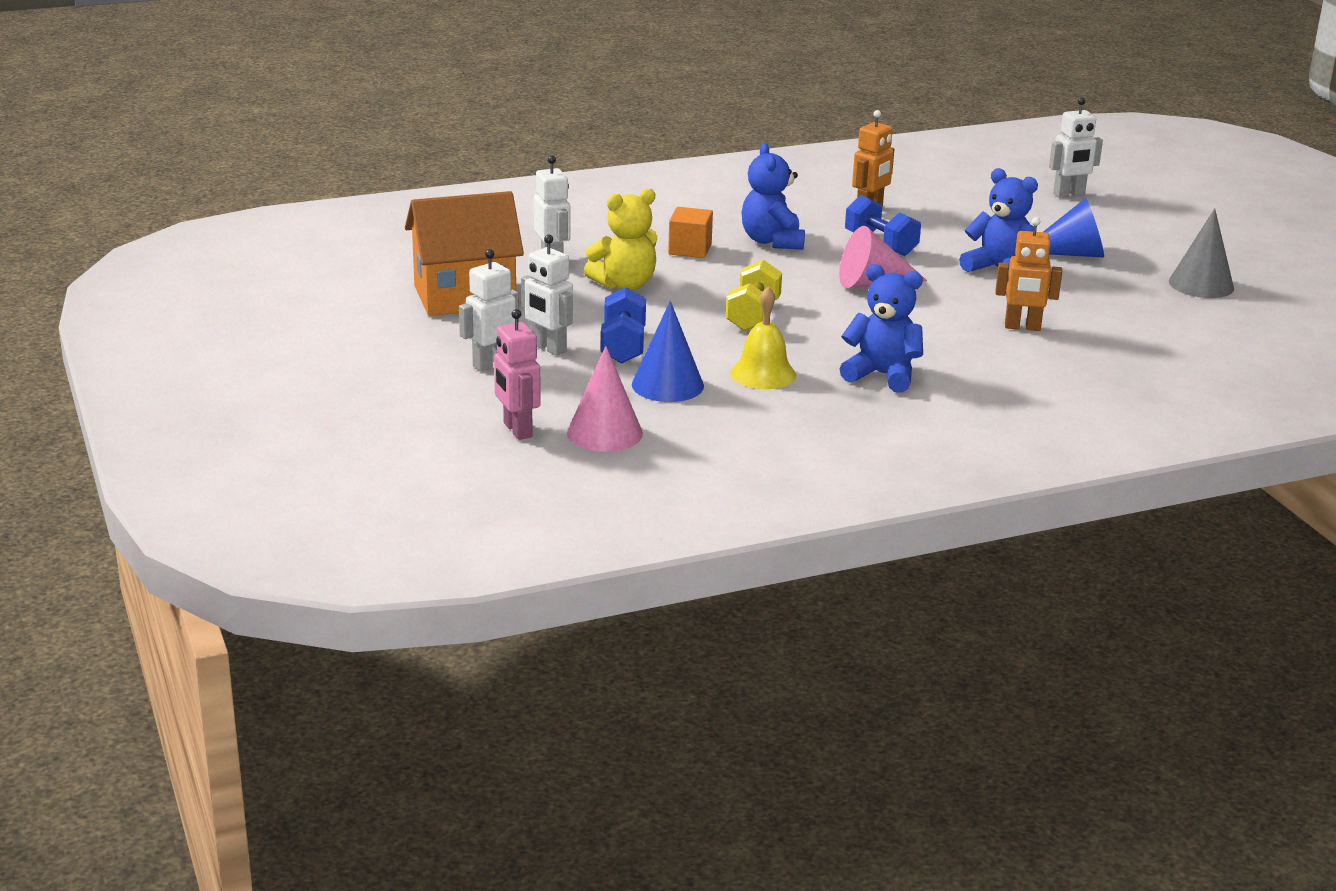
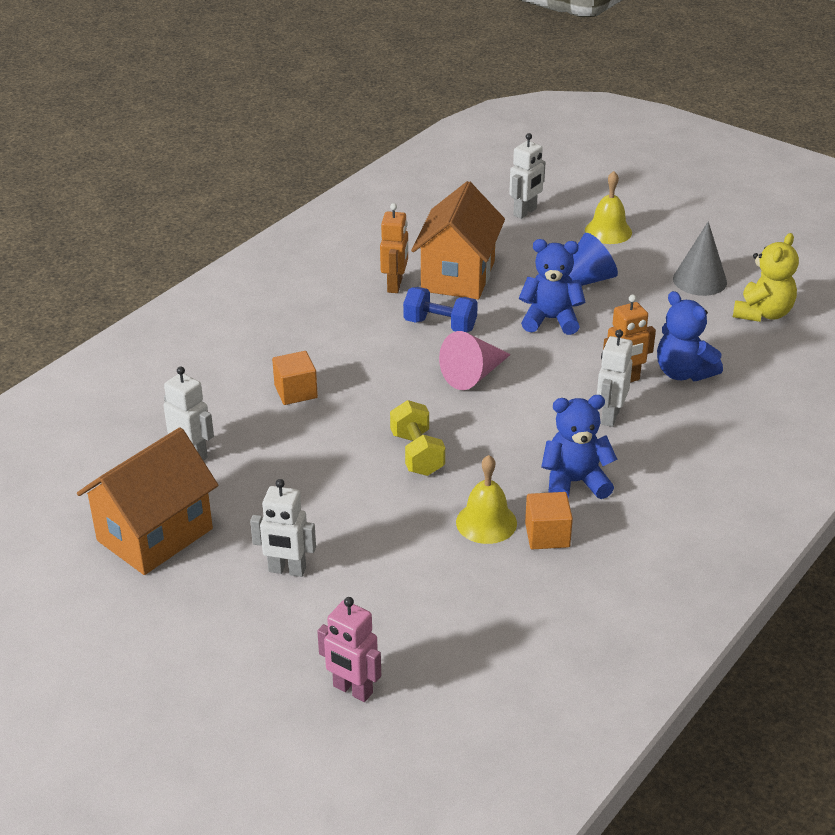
camera: 30 degrees left, 10 degrees up
(491, 364) = (256, 614): white robot -> white robot (610, 416)
(604, 433) = (427, 657): pink cone -> none
(623, 346) = (347, 539): blue dumbbell -> none
(625, 284) = (280, 459): yellow teddy bear -> yellow teddy bear (762, 313)
(667, 385) = (424, 571): blue cone -> none
(772, 241) = (353, 355): blue teddy bear -> blue teddy bear (683, 373)
(811, 398) = (547, 535): none -> orange cube
(940, 219) = (458, 276): none -> orange house
(1143, 228) = (608, 231): none -> yellow bell

